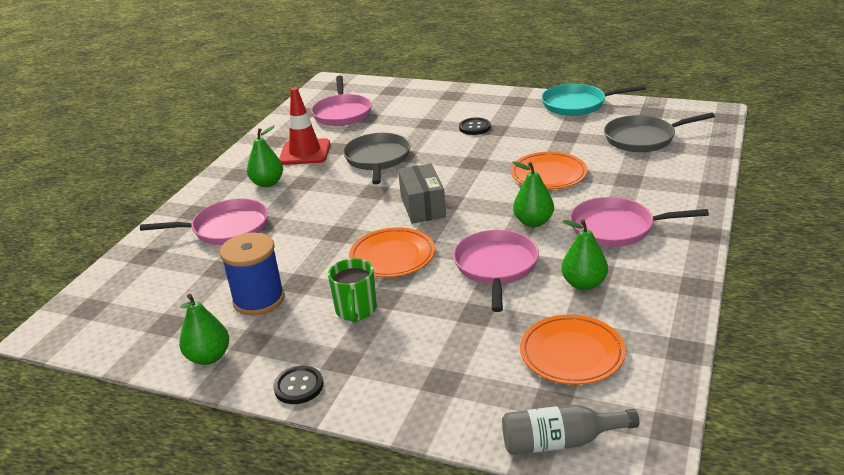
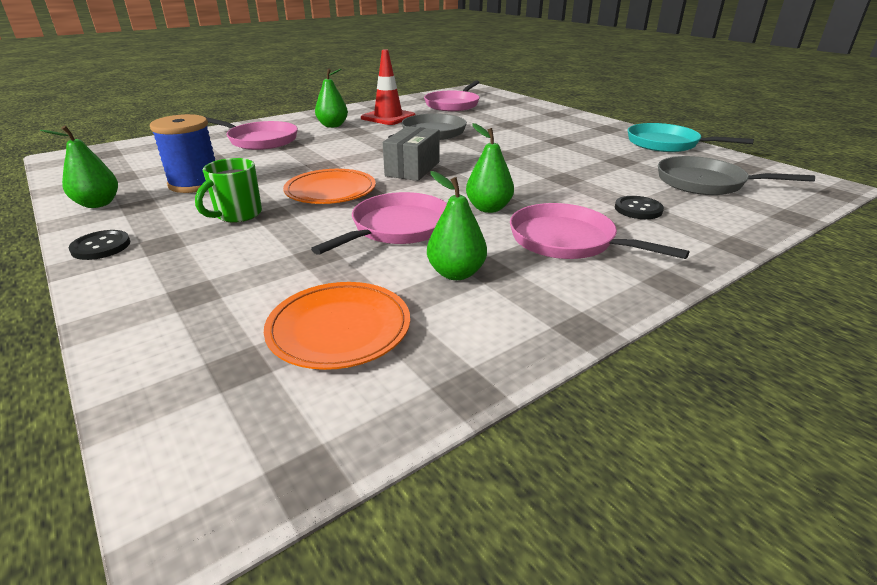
camera: 30 degrees right, 0 degrees up
(474, 127) = (543, 135): black button -> black button (638, 209)
(548, 174) = (560, 181): orange plate -> none
(560, 442) = (174, 412): grey bottle -> none

